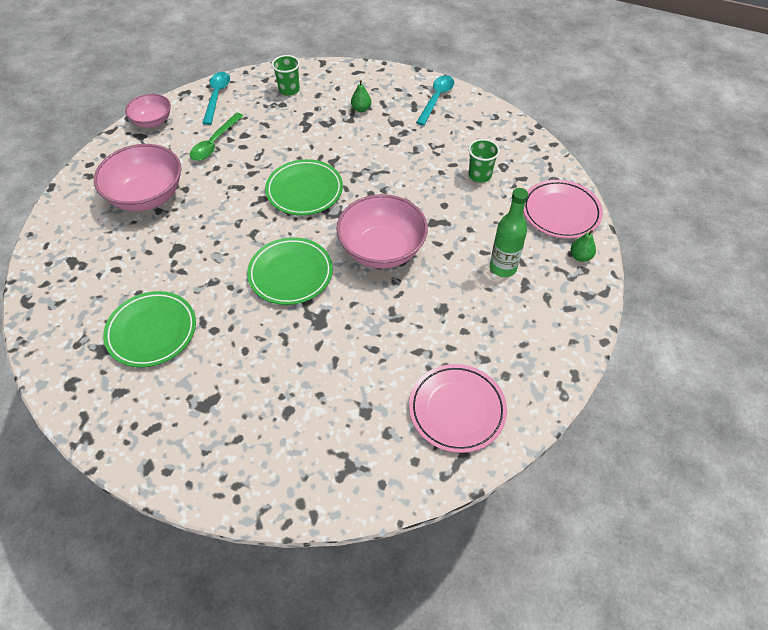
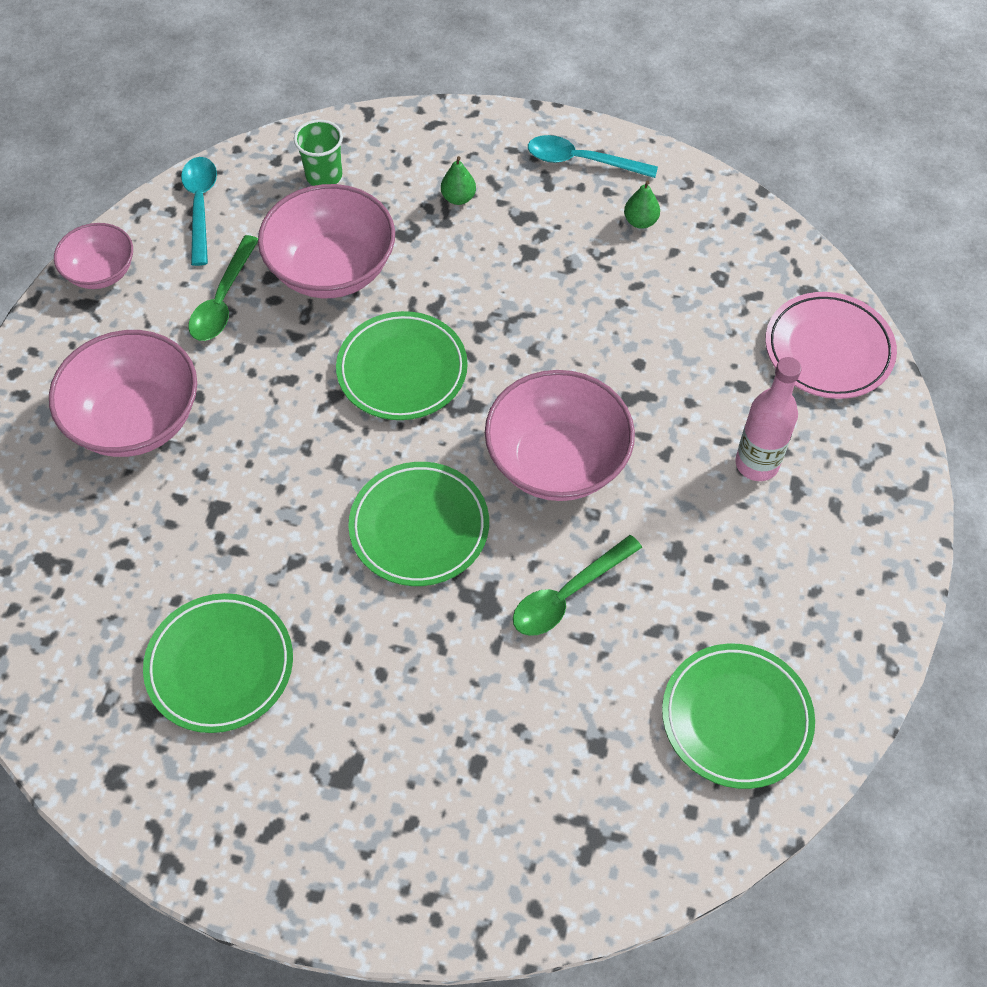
camera: 10 degrees left, 5 degrees up
(279, 135) = (332, 269): none -> pink bowl
(369, 323) = (568, 594): none -> green spoon
(436, 99) = (582, 161): turquoise spoon -> turquoise spoon turned 90 degrees counterclockwise
(457, 410) = (736, 718): pink plate -> green plate
(479, 175) = (685, 299): green cup -> none
(503, 268) = (757, 464): green bottle -> pink bottle
(580, 256) = (874, 426): green pear -> green pear (640, 221)

